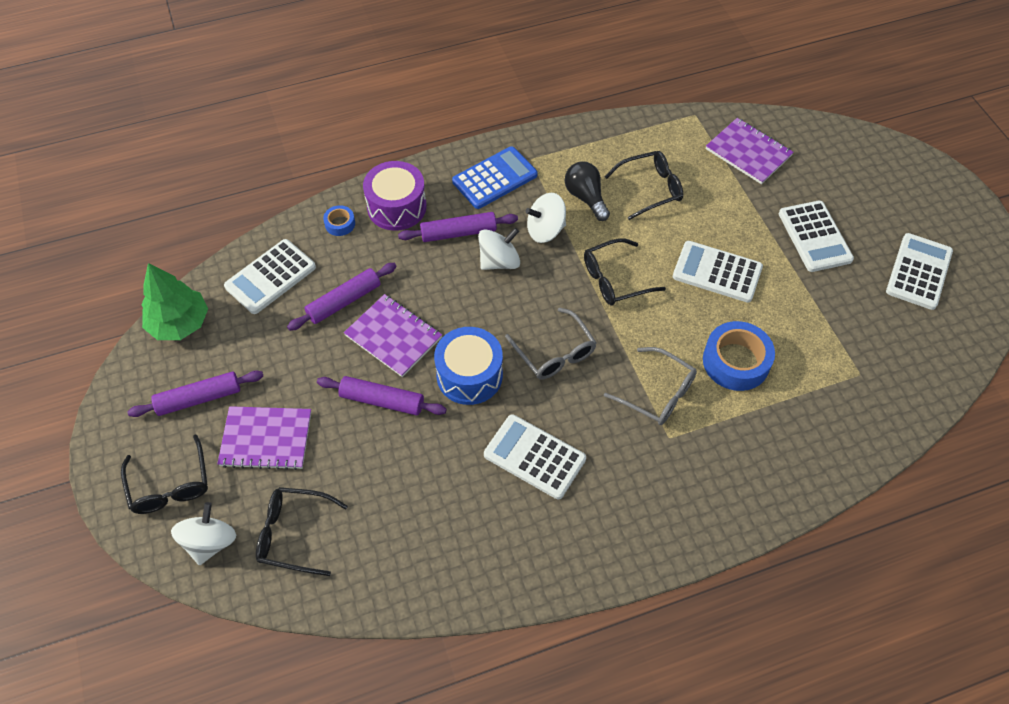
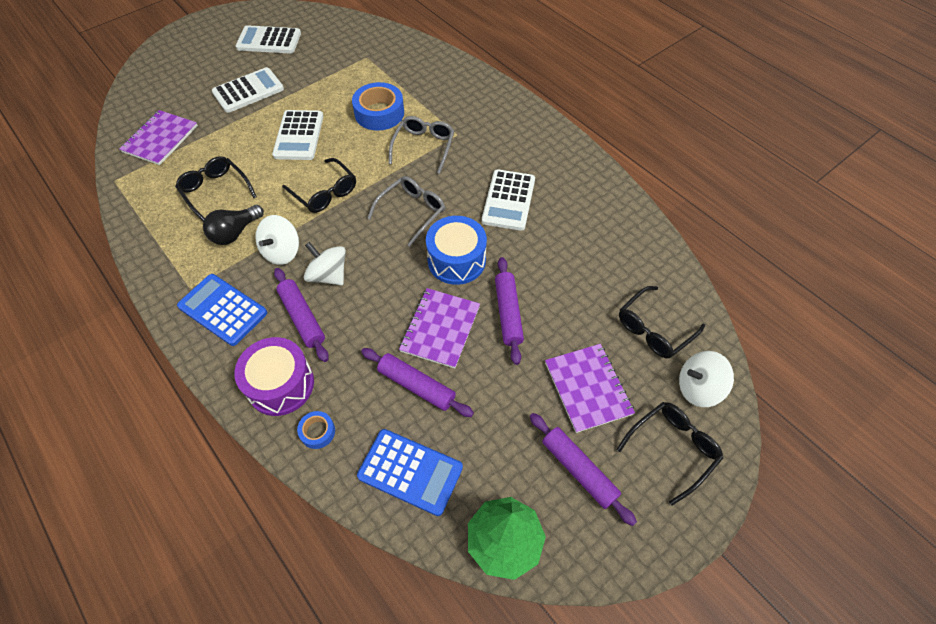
camera: 110 degrees left, 0 degrees up
(270, 277) = (410, 472): white calculator -> blue calculator
(294, 534) = (654, 329): black glasses -> black glasses turned 60 degrees clockwise
(545, 230) = (282, 252): white spinning top -> white spinning top turned 60 degrees clockwise

